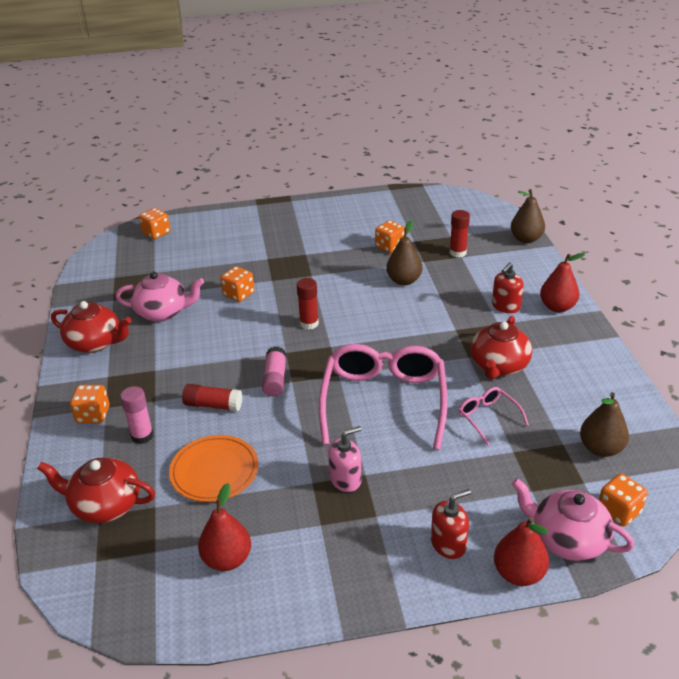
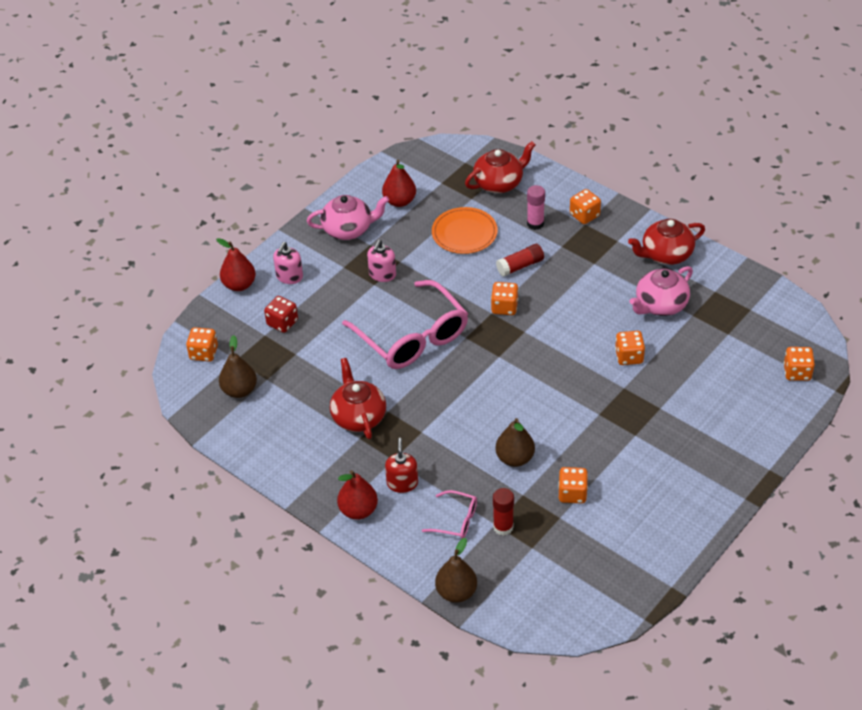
camera: 140 degrees right, 10 degrees up
(275, 379) = (504, 307): pink glue stick -> orange dice
(309, 323) = (539, 365): red glue stick -> none
(448, 544) = (289, 276): red soap dispenser -> pink soap dispenser
(488, 417) = (331, 368): pink glasses -> pink glasses (456, 520)
(501, 492) = (282, 323): none -> red dice
(567, 539) = (224, 318): pink teapot -> pink teapot (348, 229)

